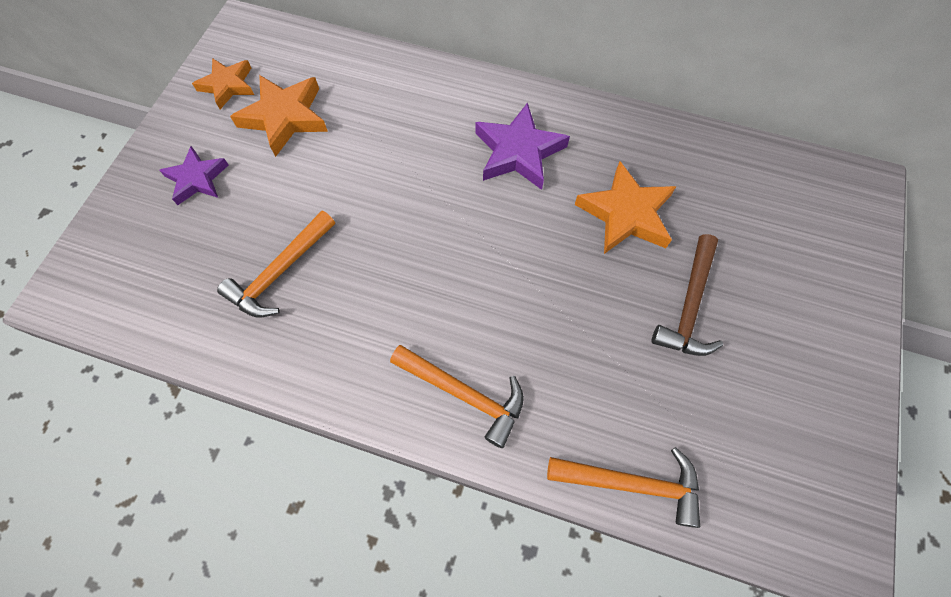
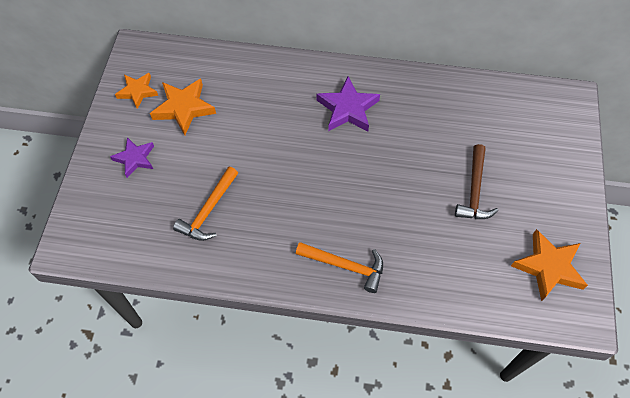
camera: 10 degrees left, 5 degrees down
(626, 214) = (425, 139): orange star -> orange star (548, 267)
(631, 483) = (457, 300): orange hammer -> none

